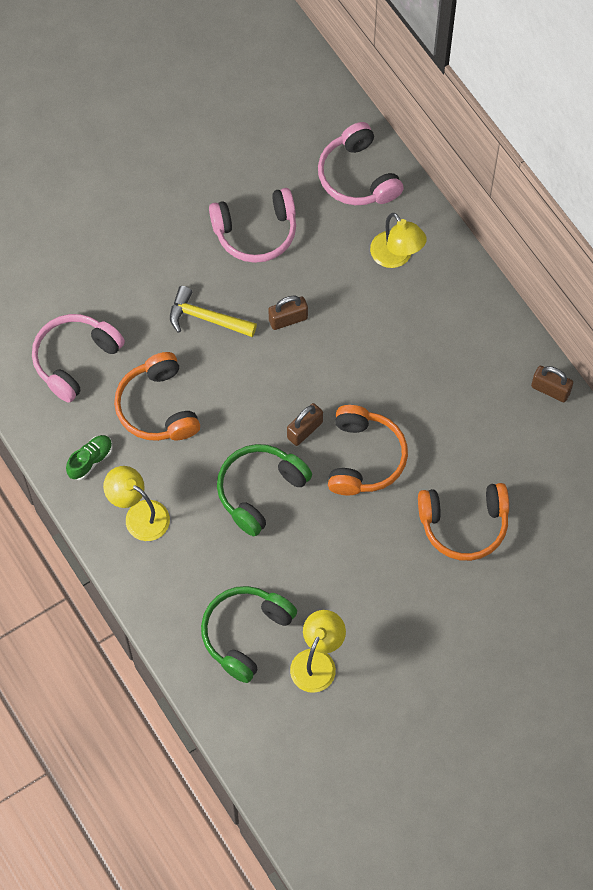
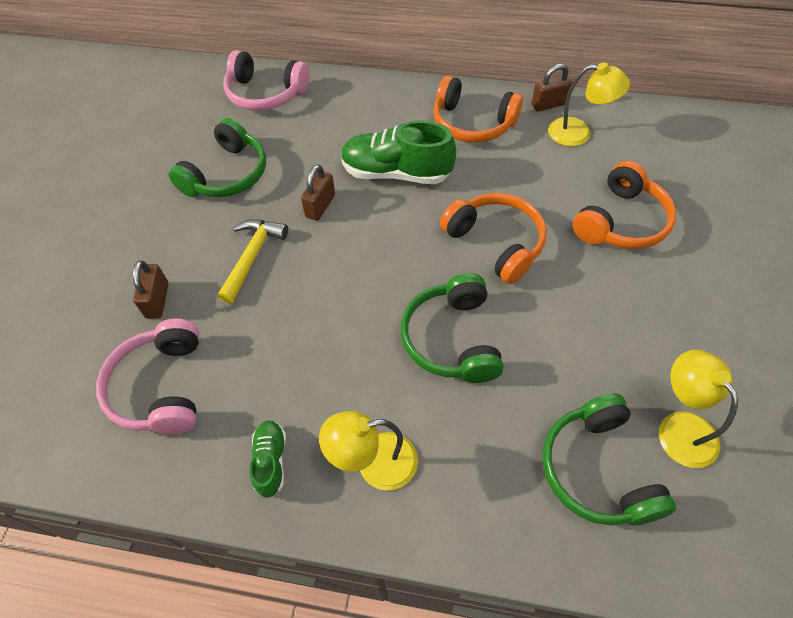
camera: 45 degrees left, 10 degrees down
(157, 407) = (285, 356): orange headphones -> orange headphones (472, 123)
(206, 318) = (252, 257): yellow hammer -> yellow hammer turned 135 degrees clockwise
(256, 232) = (227, 174): pink headphones -> green headphones
(304, 430) = (428, 264): brown padlock -> brown padlock (157, 300)
(366, 341) = (396, 173): none -> green shoe
(396, 257) = (350, 114): yellow lamp -> yellow lamp (578, 133)

